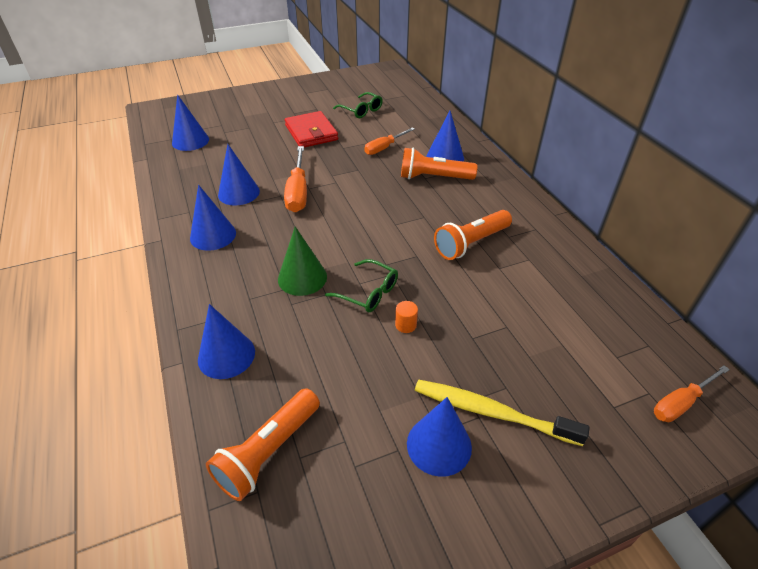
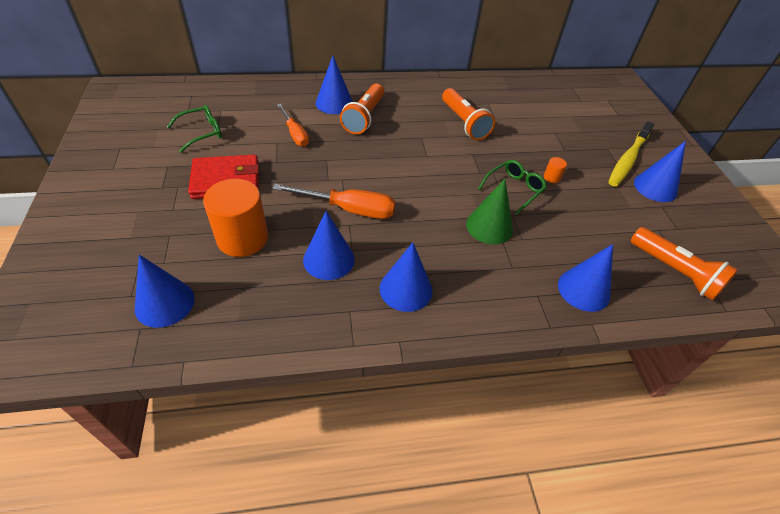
camera: 80 degrees left, 5 degrees up
(252, 153) = (242, 238): none -> orange cylinder
(681, 403) = (614, 93): orange screwdriver -> none

